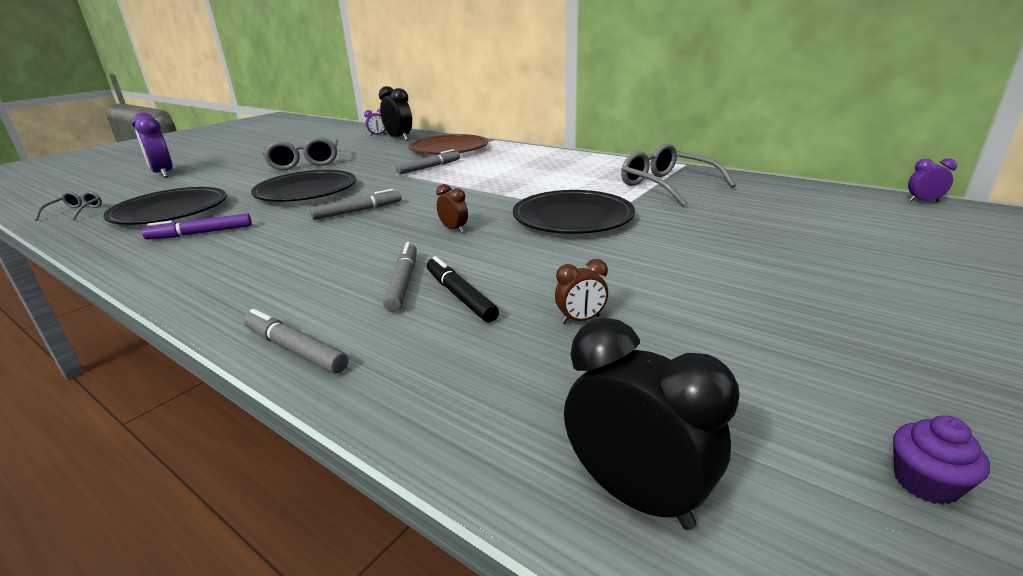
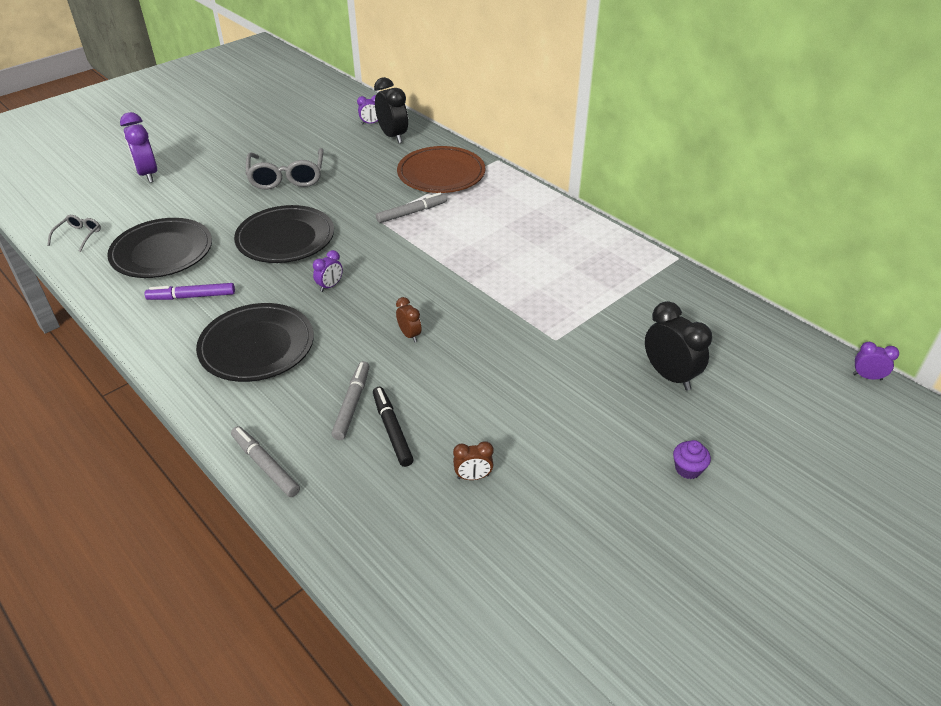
camera: 10 degrees right, 15 degrees up
(358, 211) = (330, 286): grey marker -> purple clock
(572, 218) = (521, 337): black plate -> black plate (257, 346)
(635, 495) = (445, 627): black clock -> black clock (669, 376)
(666, 185) = (636, 297): grey glasses -> none
(925, 483) = (612, 655): purple cupcake -> purple cupcake (688, 469)

